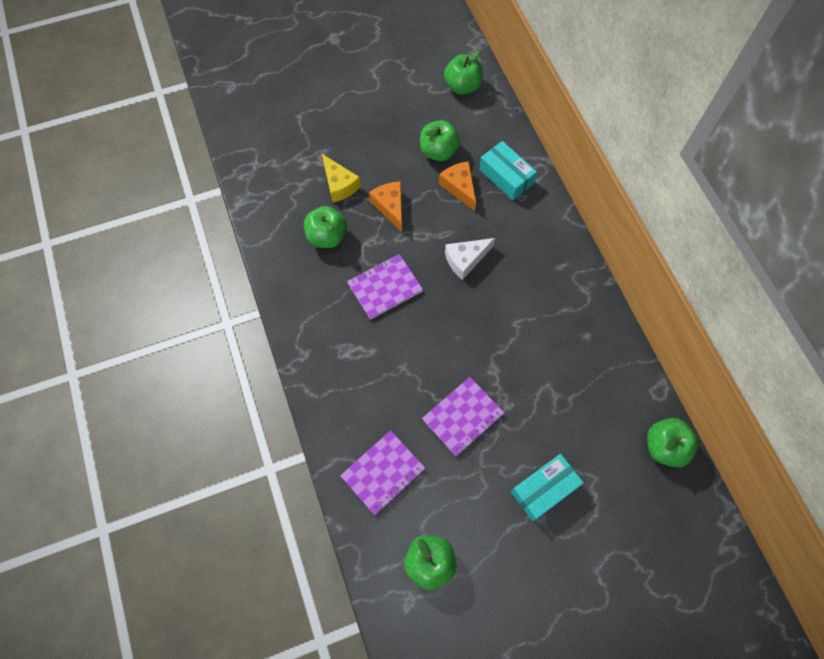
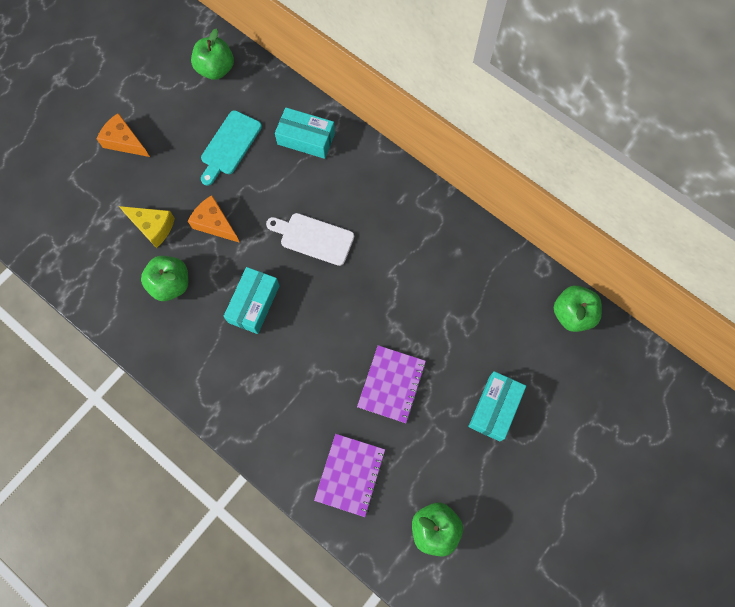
camera: 30 degrees left, 5 degrees up
(384, 287) = (254, 304): purple notebook -> turquoise box
(438, 151) = (229, 146): green apple -> turquoise cutting board
(459, 187) = (269, 171): orange cheese -> orange cheese (124, 141)
(465, 260) = (313, 238): white cheese -> white cutting board

